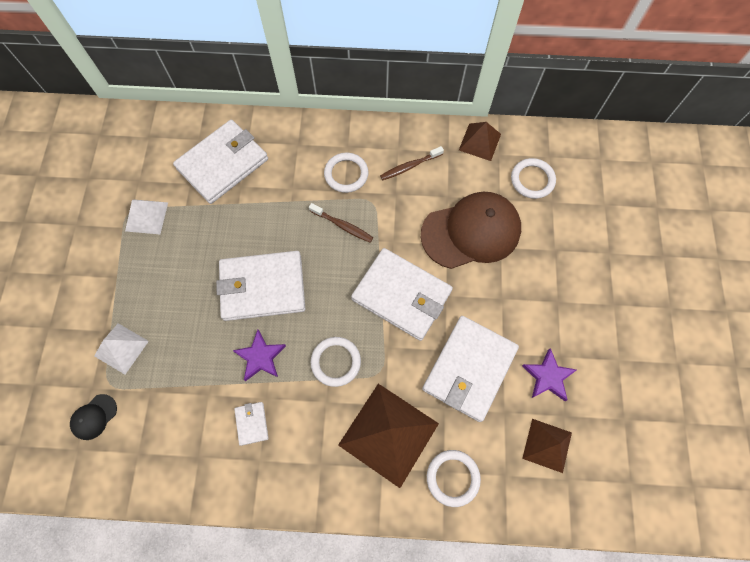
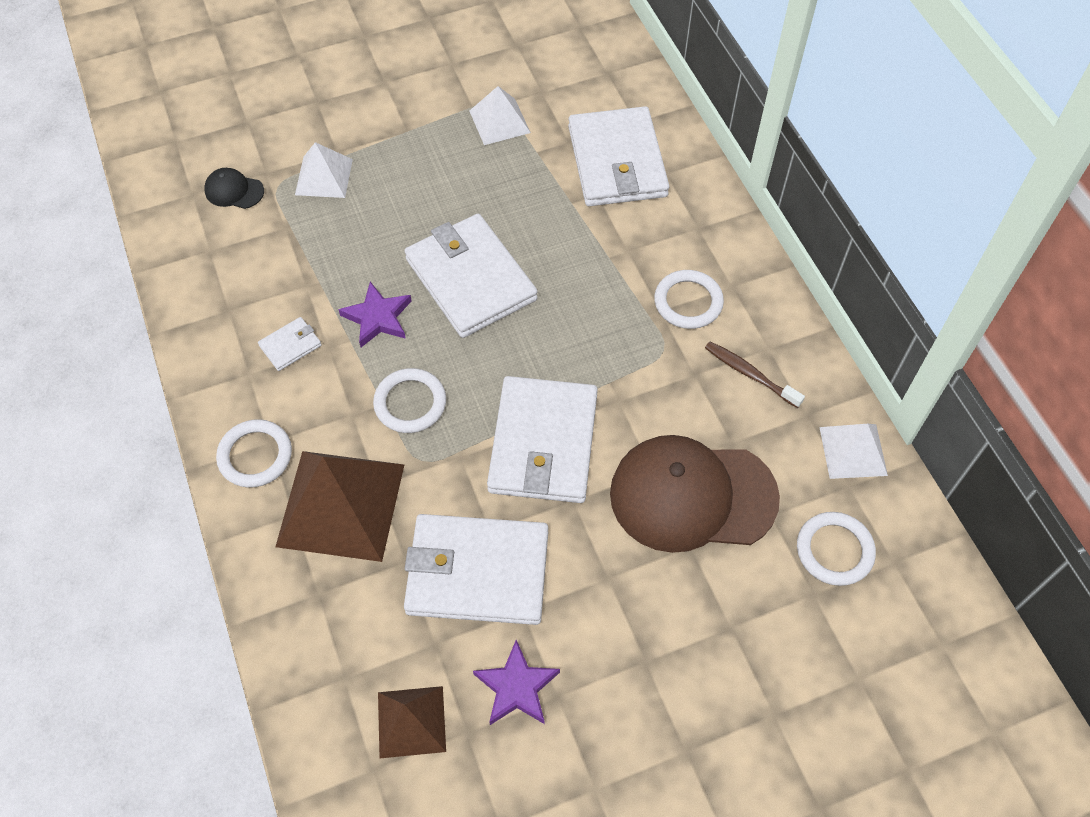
camera: 65 degrees right, 10 degrees down
(223, 163) = (617, 162): white wallet -> white wallet turned 60 degrees clockwise
(342, 226) = (607, 330): brown toothbrush -> none
(452, 478) = (314, 608): white ring -> white ring (255, 455)
(471, 232) = (692, 496): brown cap -> brown cap turned 135 degrees clockwise
(479, 142) = (853, 451): brown pyramid -> white pyramid

